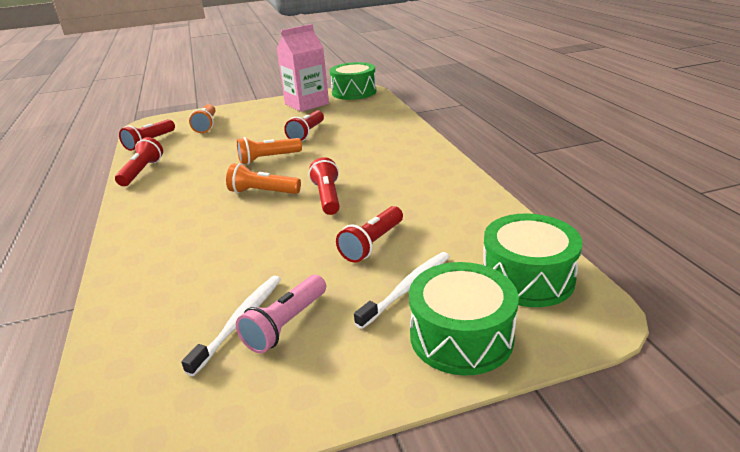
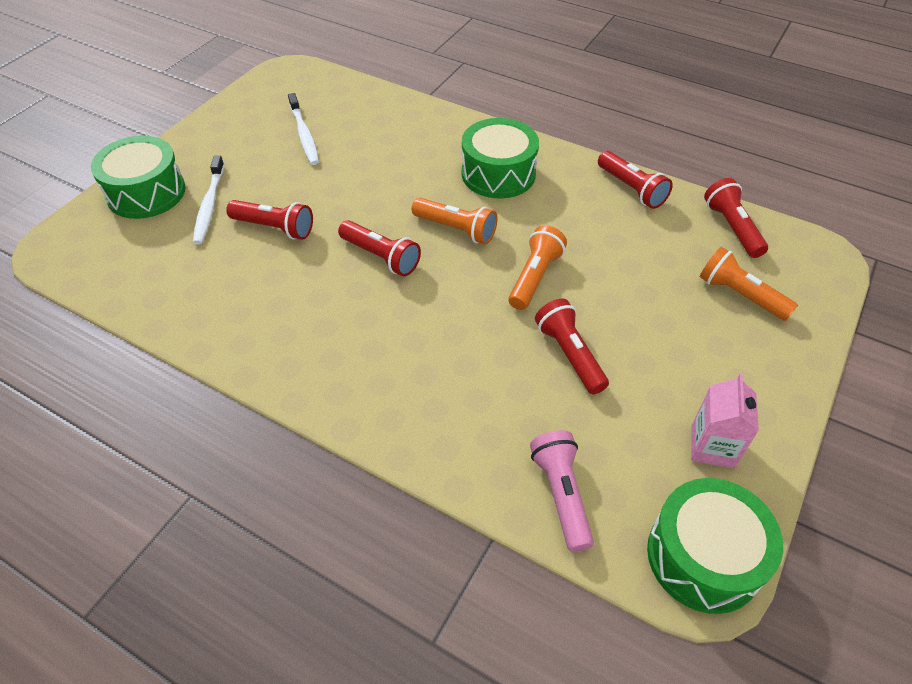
camera: 135 degrees right, 20 degrees up
(262, 192) = (456, 229): orange flashlight -> orange flashlight turned 60 degrees clockwise
(286, 324) = (271, 147): pink flashlight -> pink flashlight (561, 494)
(306, 104) = (712, 446): pink carton -> pink carton, size x0.59
(372, 244) = (275, 228): red flashlight -> red flashlight turned 120 degrees clockwise
(527, 277) = (116, 259): green drum -> green drum (498, 174)

